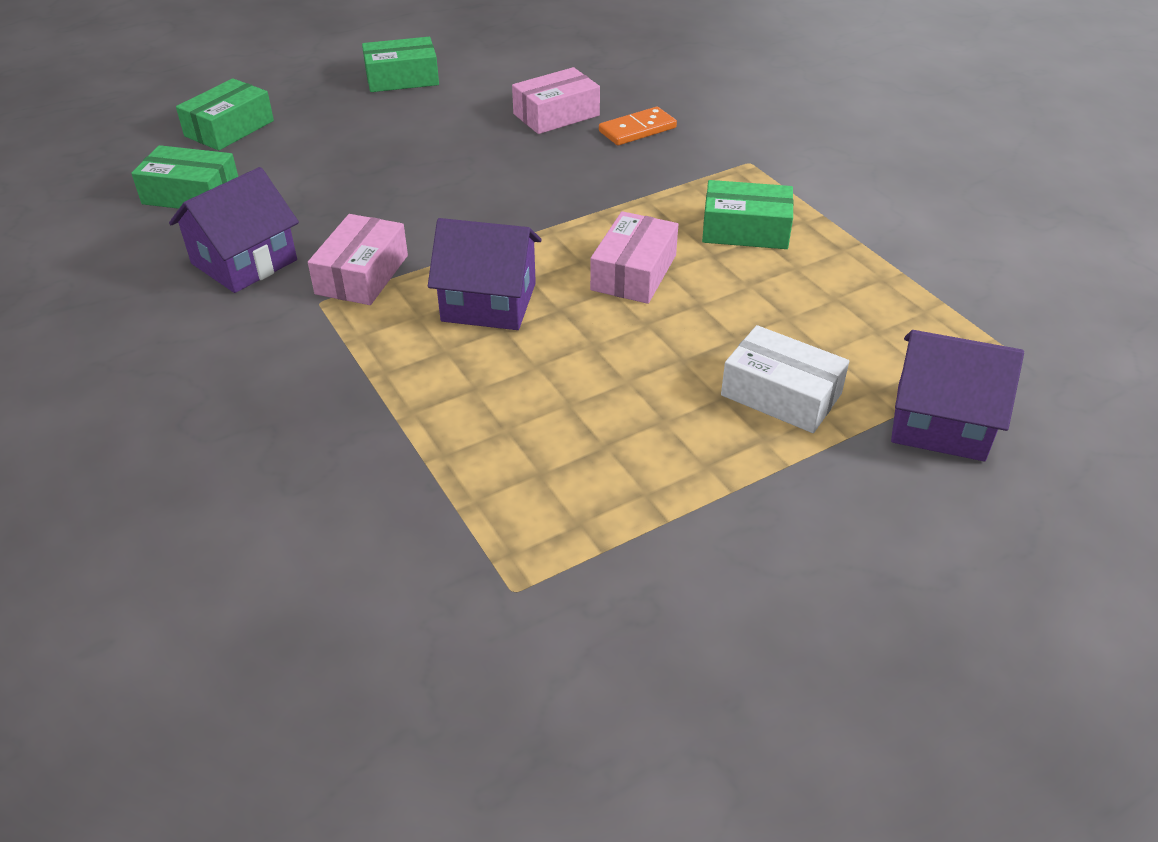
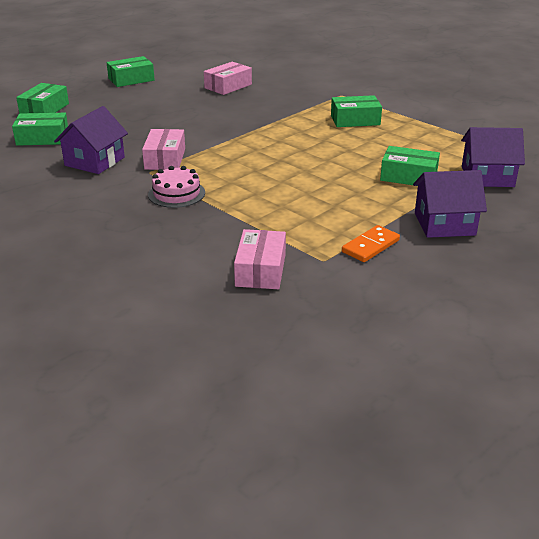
camera: 15 degrees left, 10 degrees down
(338, 364) = (176, 193): none -> pink cake
(489, 302) = (241, 161): purple house -> purple house (444, 224)
(634, 272) = (309, 142): pink box -> pink box (260, 270)
(637, 130) = (275, 88): orange domino -> orange domino (370, 246)
(781, 394) = (408, 176): white box -> green box

